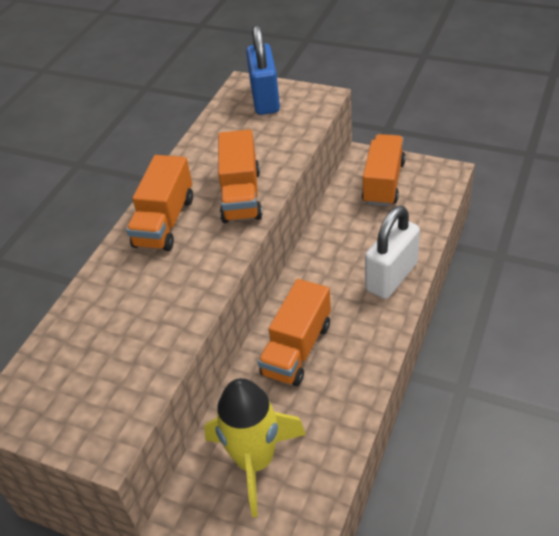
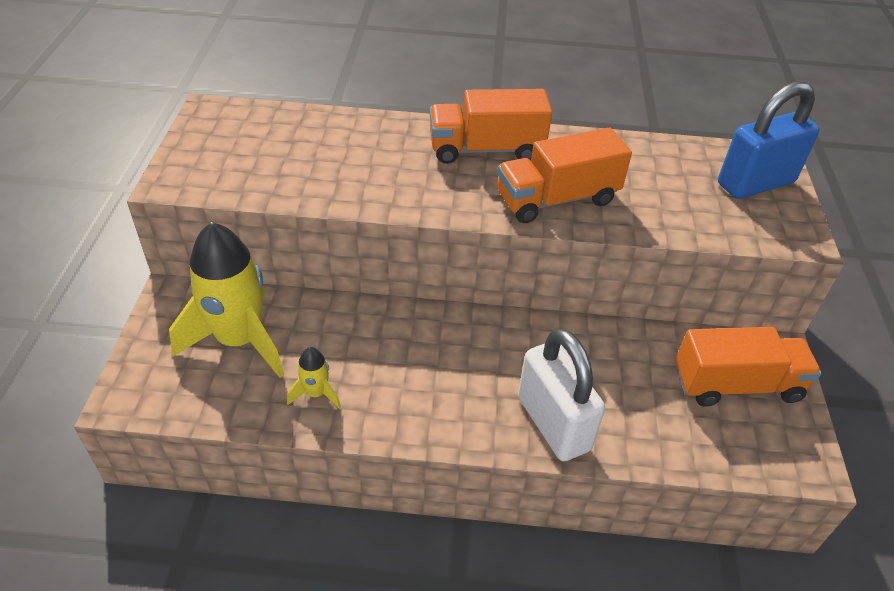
camera: 65 degrees right, 0 degrees up
(297, 349) = (400, 345): orange truck -> none
(329, 411) = (316, 393): none -> yellow rocket
(391, 277) = (553, 423): white padlock -> white padlock turned 45 degrees clockwise

